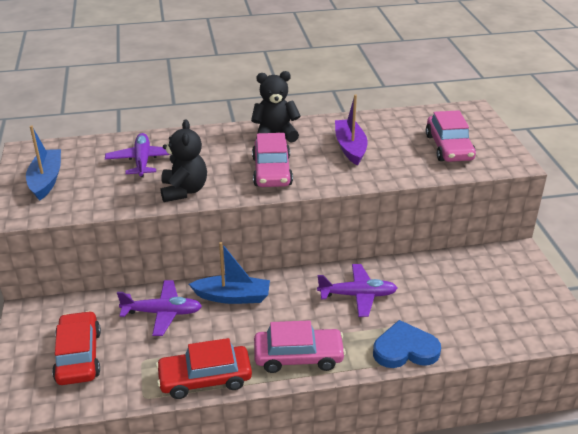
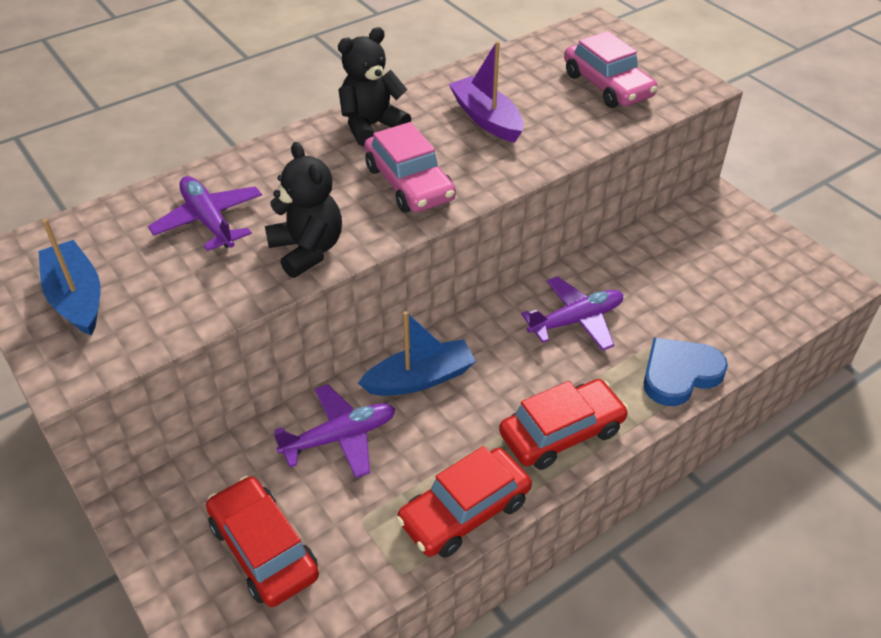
camera: 25 degrees left, 10 degrees up
(298, 357) = (562, 433): pink car -> red car

